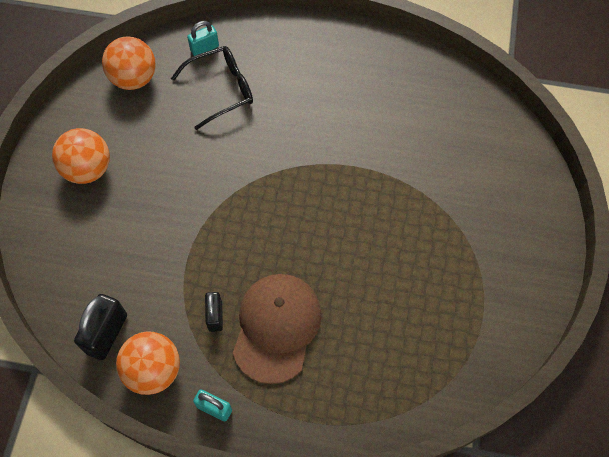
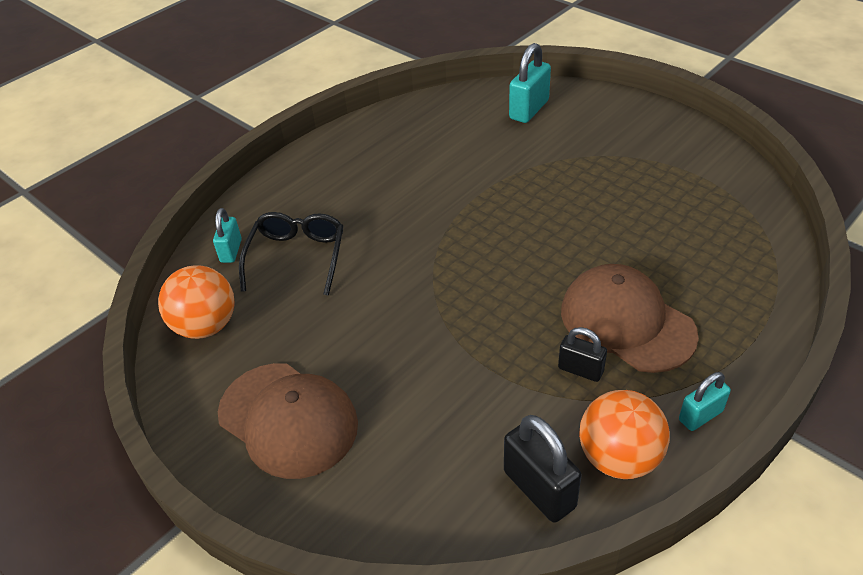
camera: 55 degrees left, 20 degrees down
(88, 169) = (288, 419): orange ball -> brown cap
(489, 149) = (529, 110): none -> turquoise padlock

